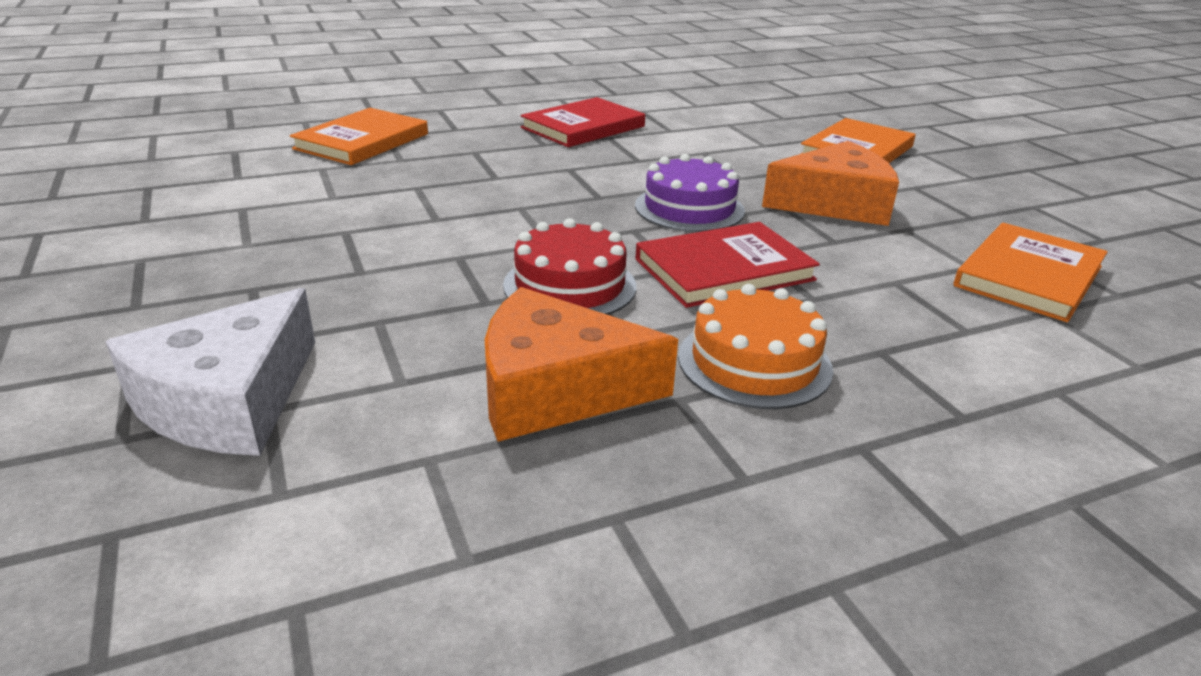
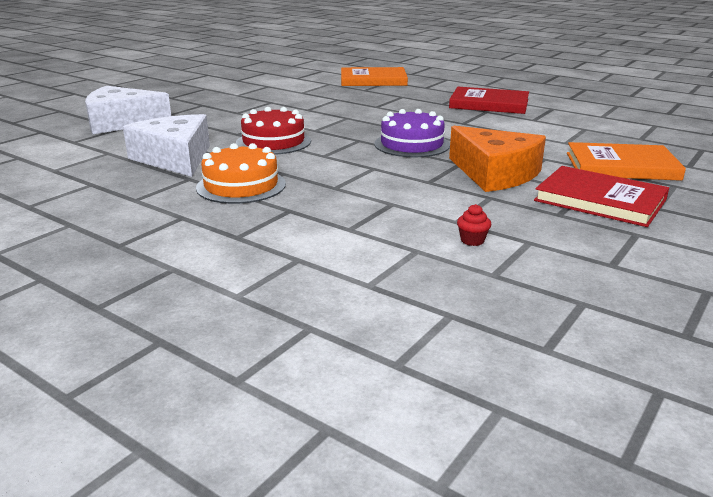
camera: 60 degrees right, 5 degrees down
(556, 389) = (175, 158): orange cheese -> white cheese
(724, 270) = (340, 164): red book -> red book (600, 200)
(1028, 276) = (472, 240): orange book -> red cupcake

